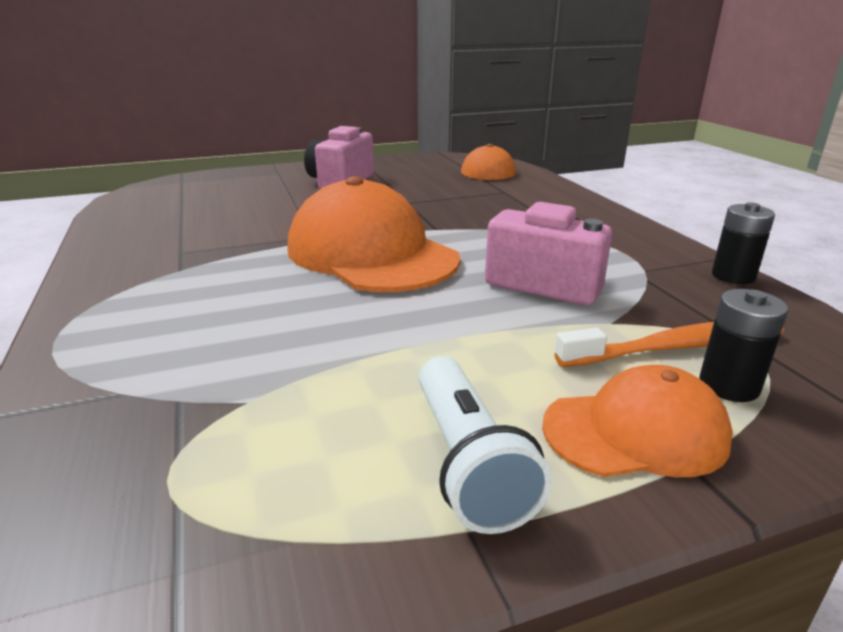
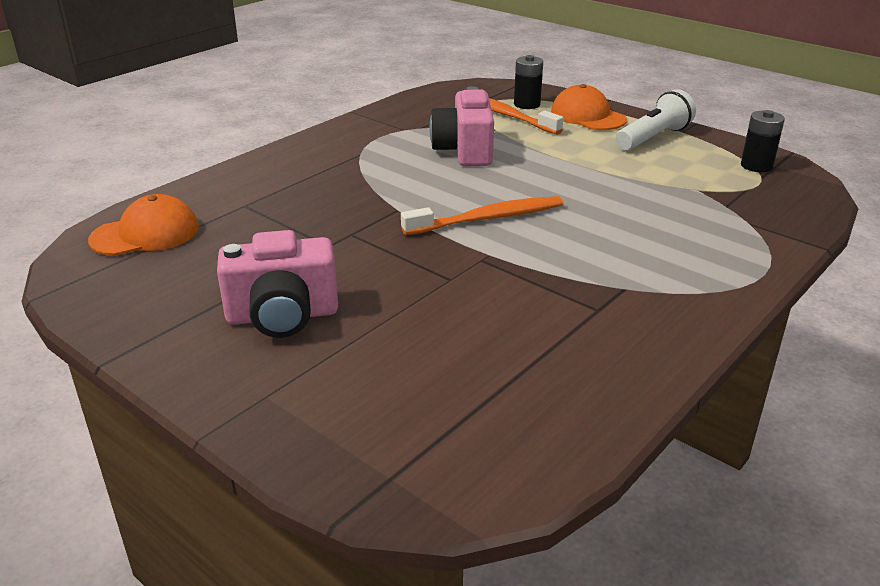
camera: 120 degrees left, 5 degrees up
(371, 253) = (487, 218): orange cap -> orange toothbrush
(733, 276) = (388, 108): black battery -> black battery (756, 166)

